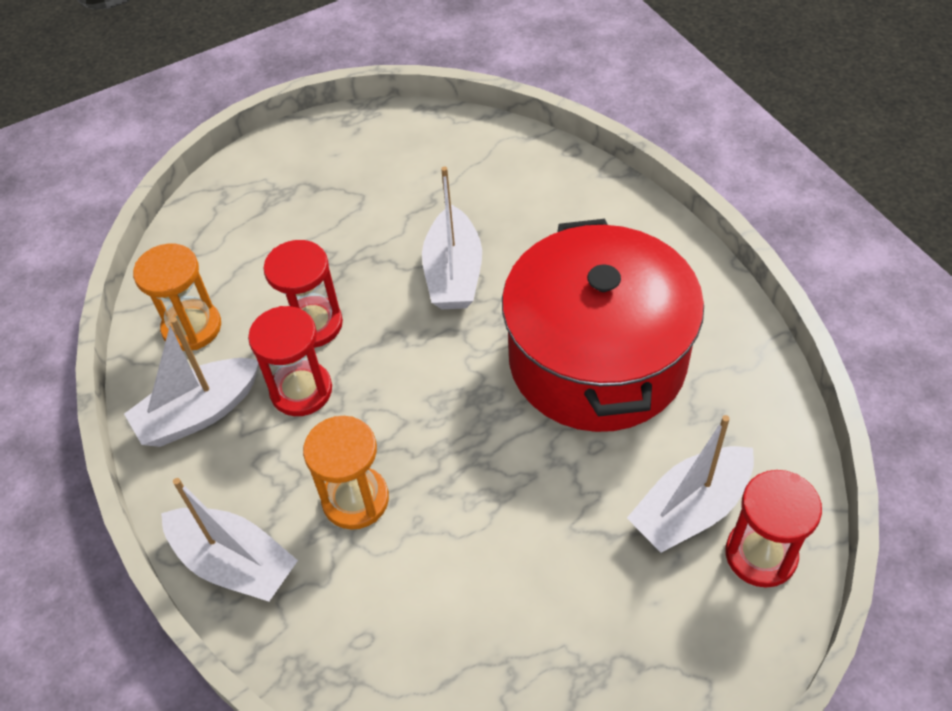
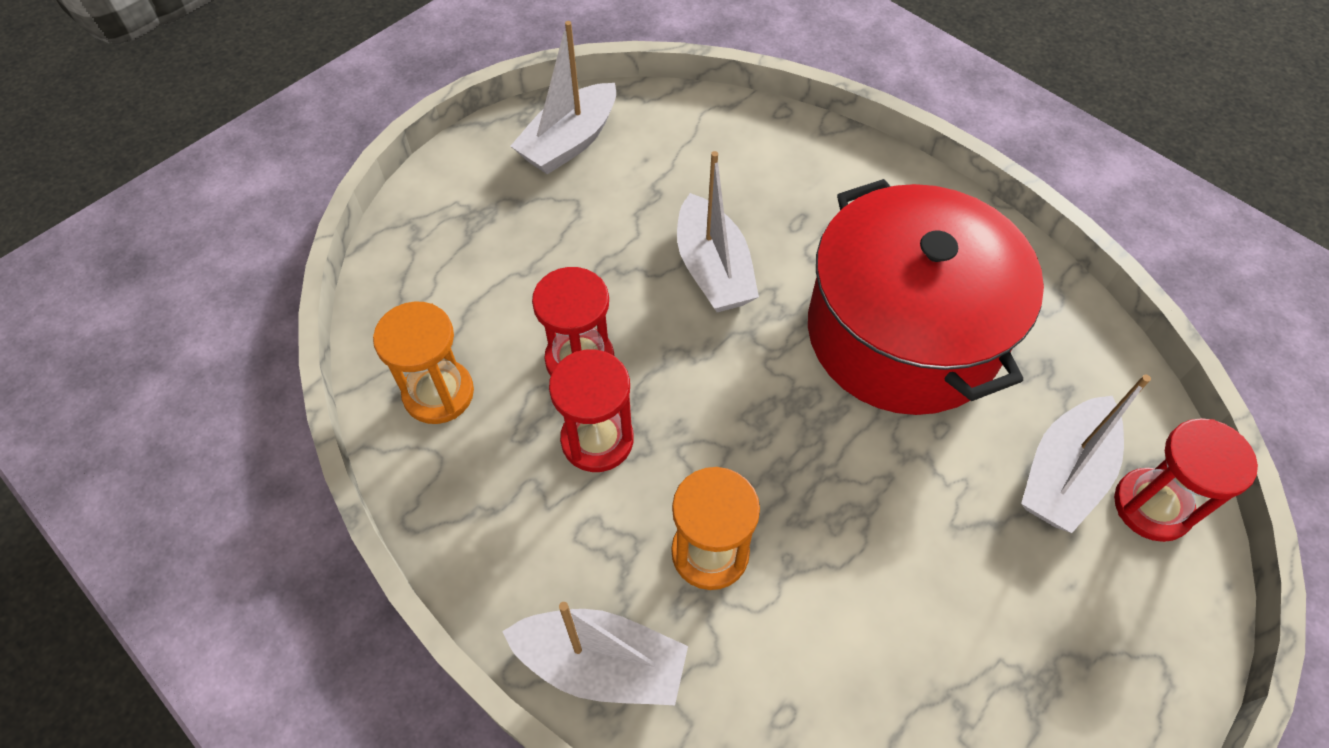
camera: 20 degrees left, 5 degrees up
(199, 413) = (488, 493): white boat -> white boat (569, 142)

